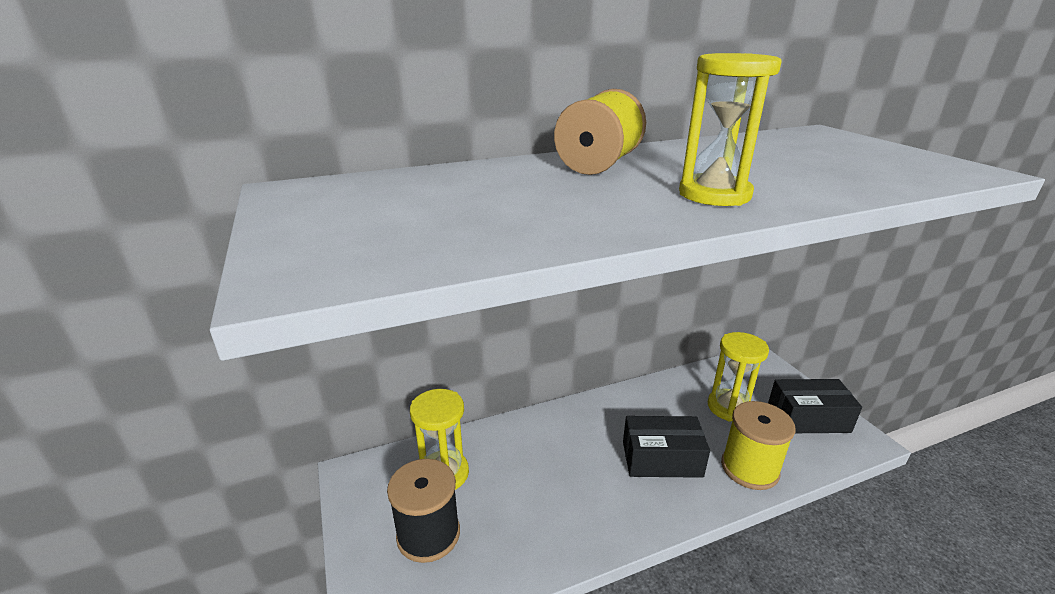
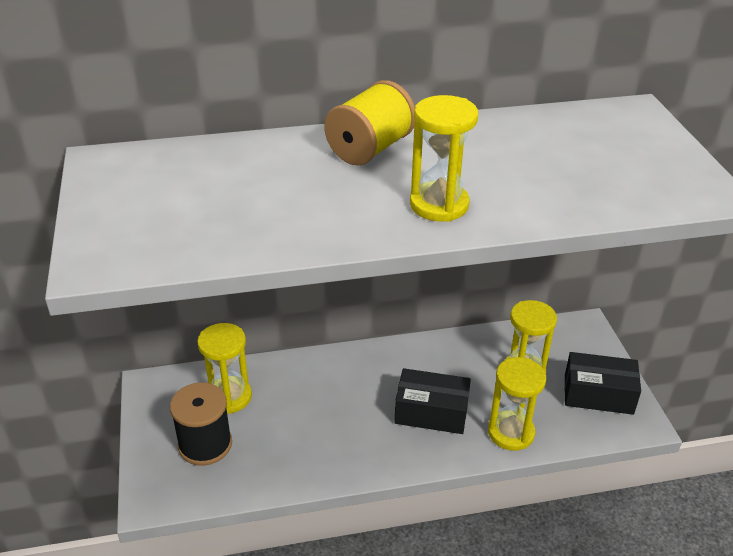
camera: 10 degrees right, 10 degrees up
(749, 468) = (511, 432): yellow spool -> yellow hourglass

